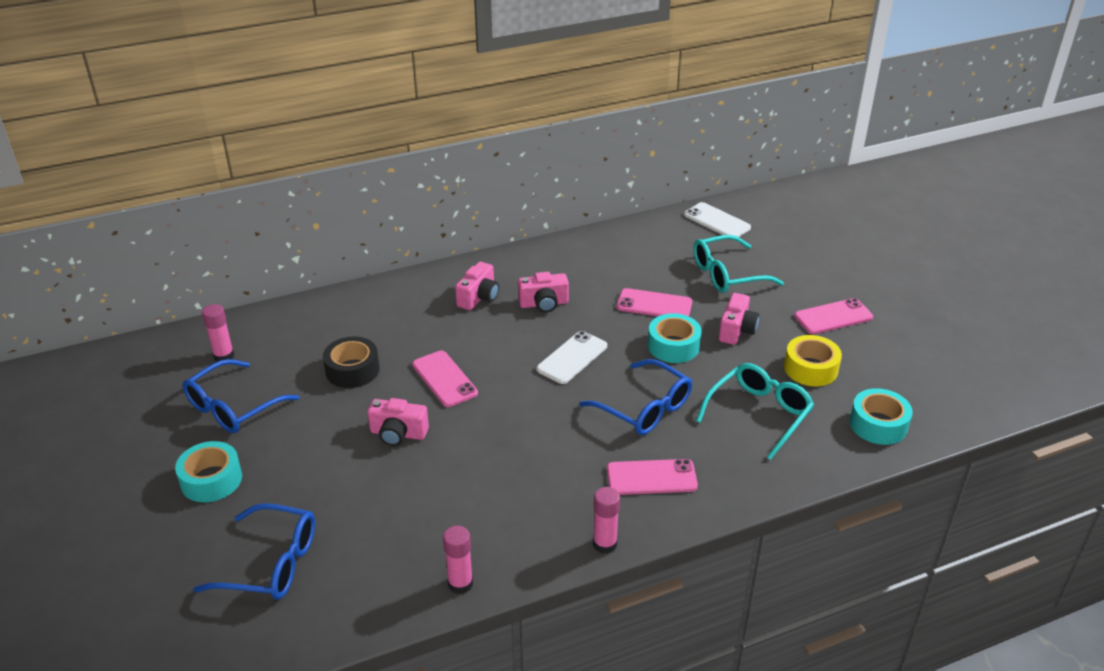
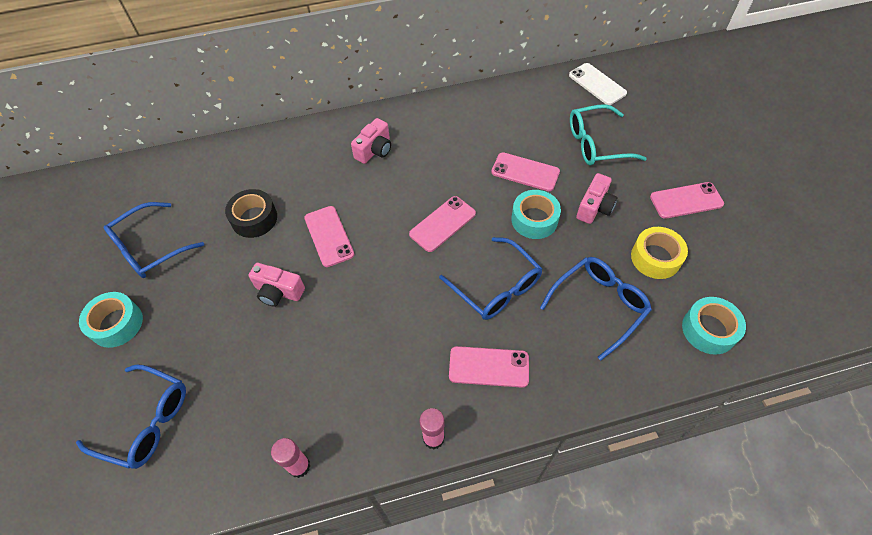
camera: 10 degrees right, 20 degrees up
(224, 356) = (153, 193): pink glue stick -> none
(544, 304) = (429, 162): pink camera -> none
(572, 358) = (442, 224): white phone -> pink phone
(759, 414) = (599, 305): turquoise glasses -> blue glasses

